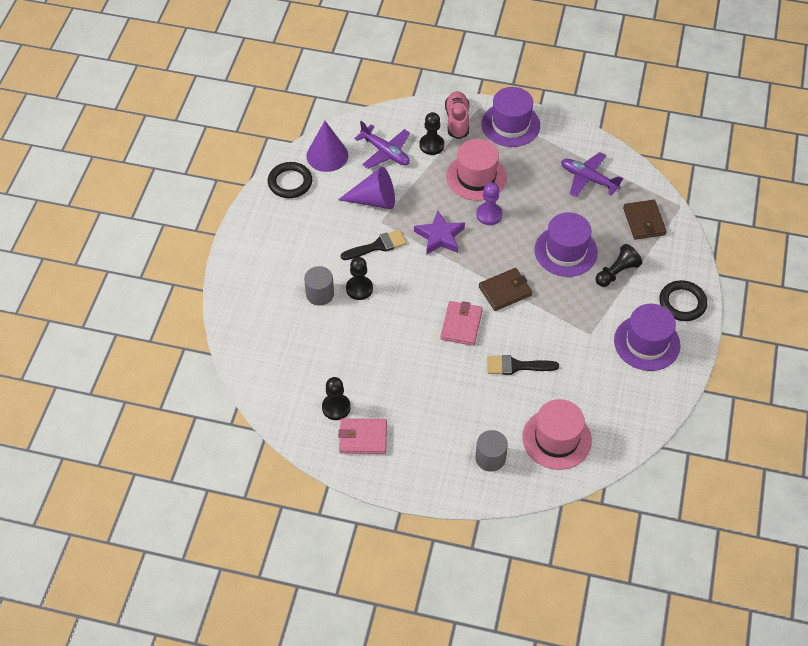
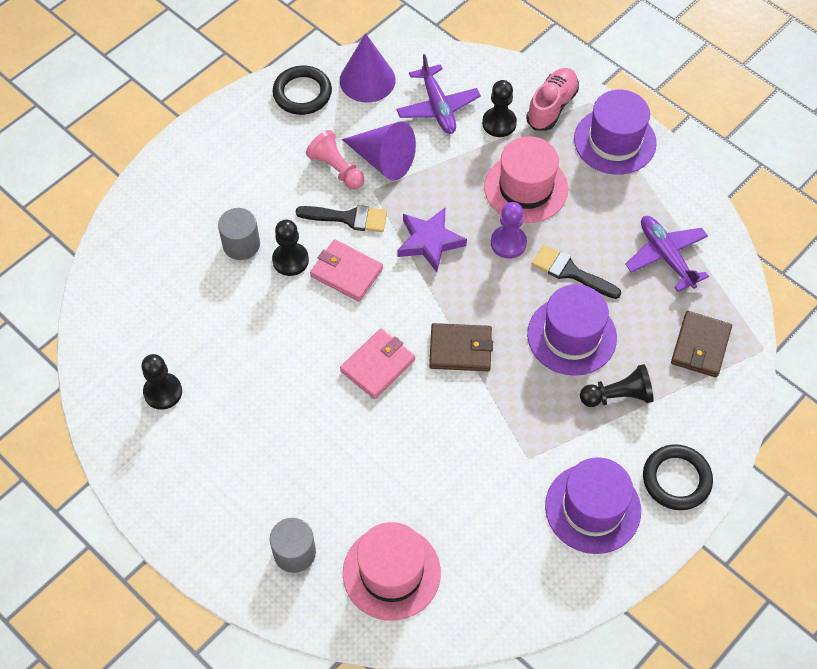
camera: 30 degrees right, 5 degrees up
(347, 219) = (336, 168): none -> pink pawn
(363, 438) = (166, 445): pink wallet -> pink wallet (346, 272)
(516, 366) = (407, 452): black brush -> black brush (570, 272)

